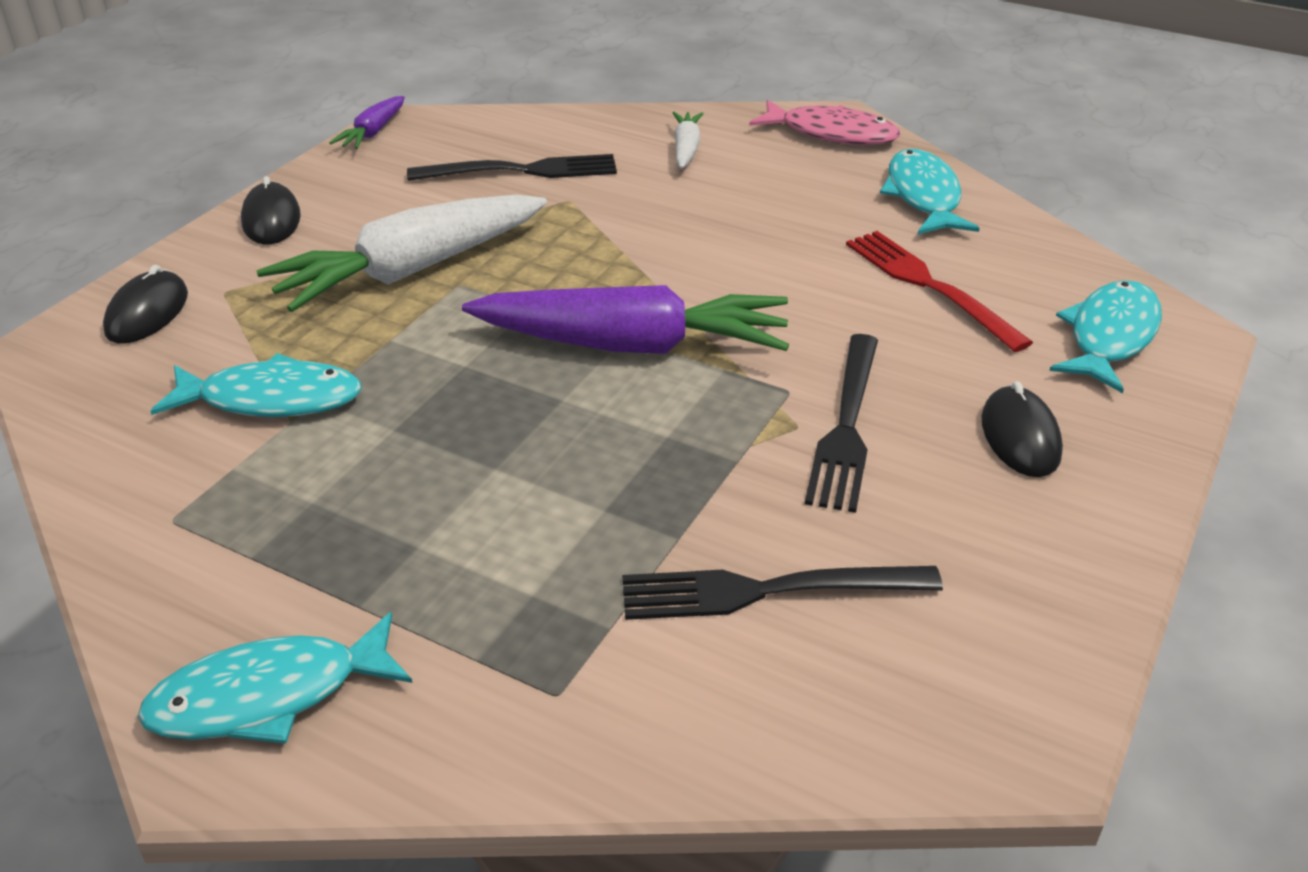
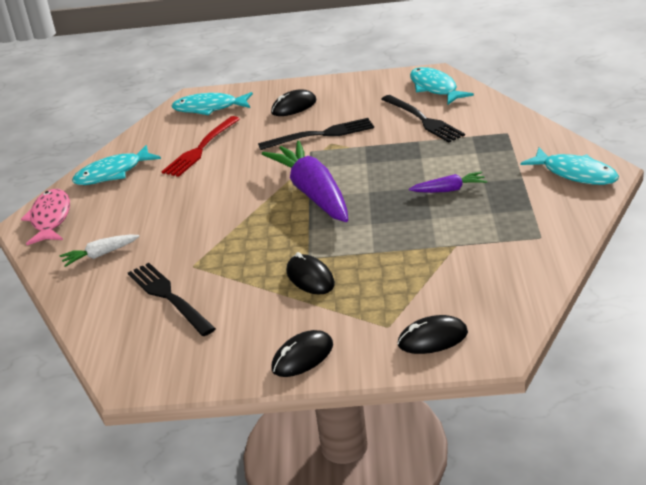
camera: 115 degrees left, 5 degrees down
(271, 399) = (449, 258): turquoise fish -> turquoise fish (435, 88)
(373, 132) = (155, 385): purple carrot -> purple carrot (449, 190)
(410, 271) = (310, 278): white carrot -> black mouse

